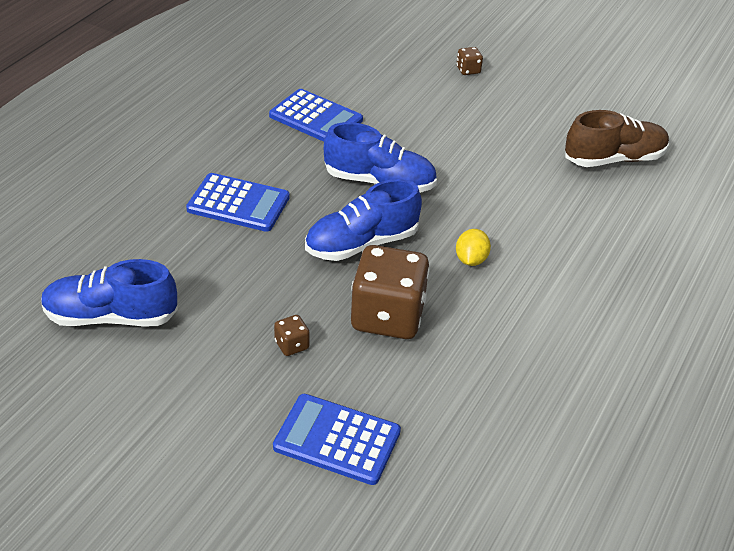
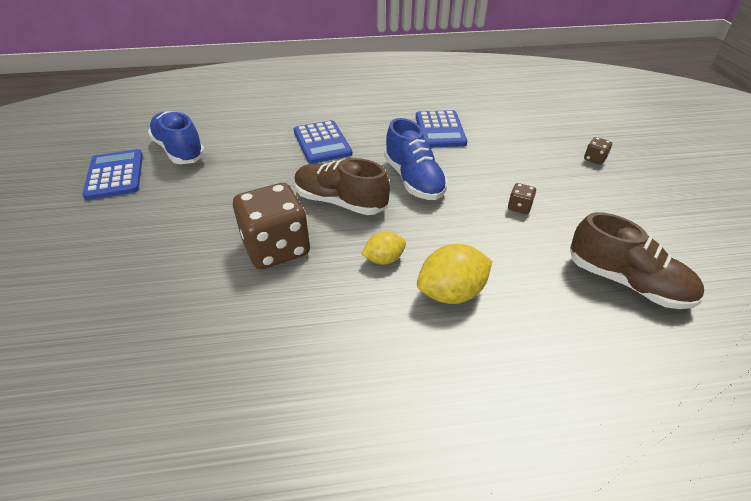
camera: 55 degrees right, 0 degrees up
(292, 345) = (209, 221): brown dice -> brown dice (519, 207)
(337, 439) = (126, 284): blue calculator -> blue calculator (115, 175)
(361, 244) = (340, 202): blue shoe -> brown shoe
(545, 246) = (451, 293): none -> yellow lemon

